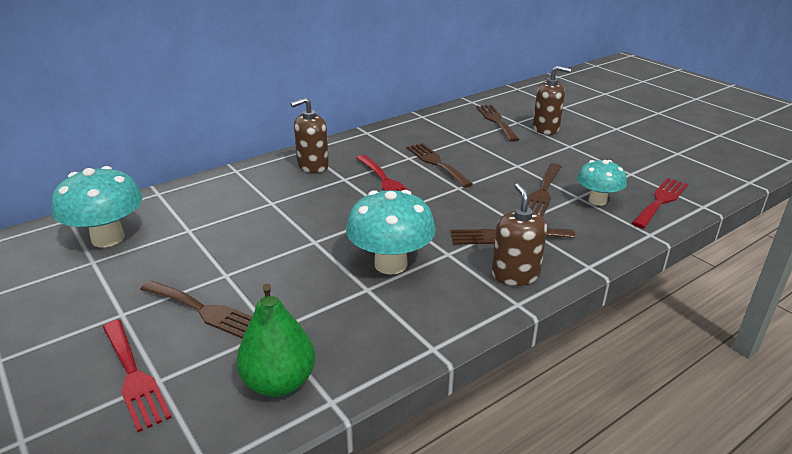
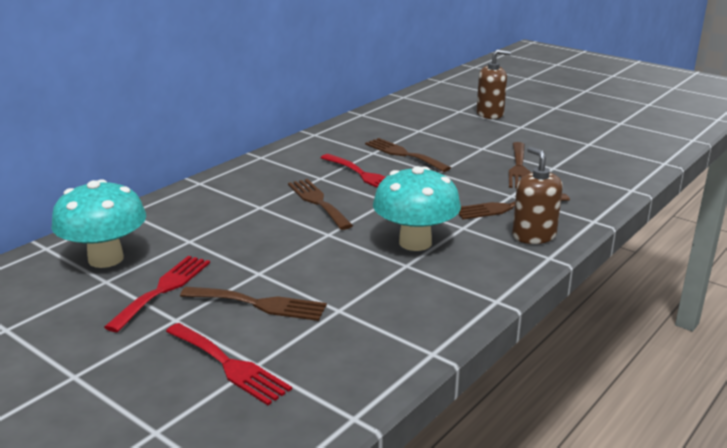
camera: 15 degrees left, 5 degrees down
(279, 382) = (374, 347): green pear -> none
(313, 166) = (279, 170): brown soap dispenser -> none
(496, 121) = (438, 112): brown fork -> brown fork (318, 202)
(597, 201) = (571, 169): turquoise mushroom -> none
(660, 201) = (626, 163): red fork -> red fork (163, 289)

